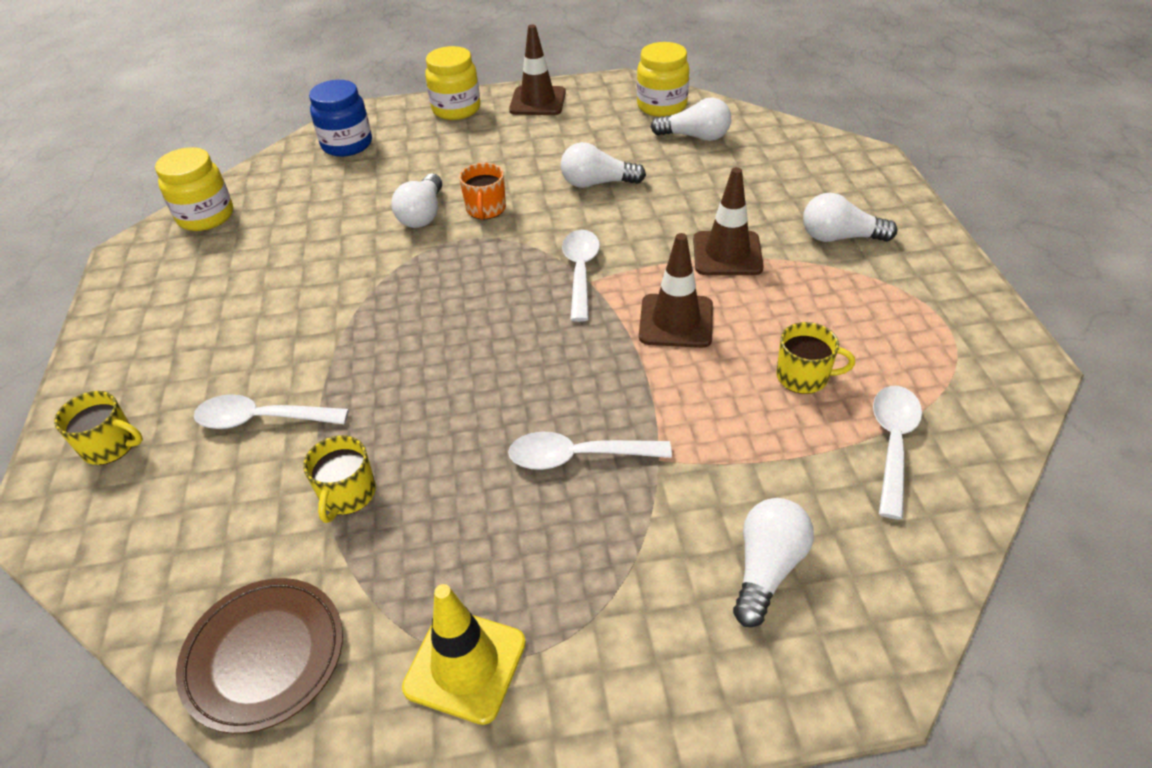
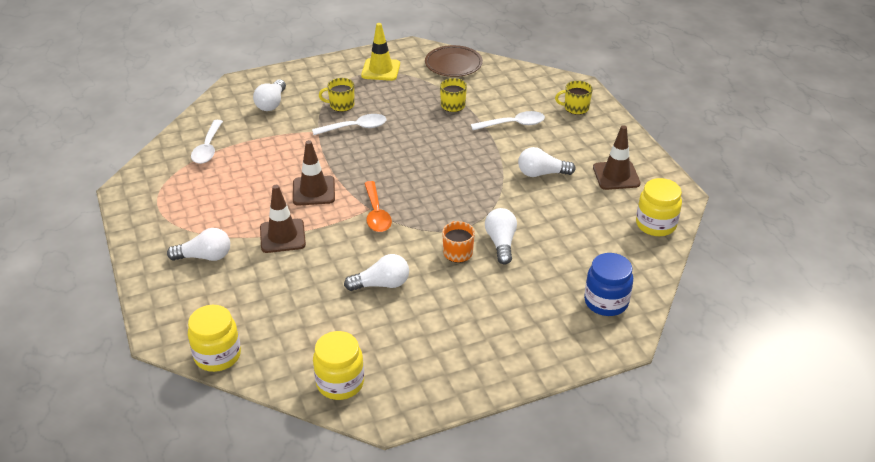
camera: 165 degrees right, 5 degrees down
(456, 109) = (535, 356): yellow jar -> yellow jar (217, 355)
(538, 101) = (462, 376): brown traffic cone -> brown traffic cone (616, 175)
(580, 272) = (376, 213): white spoon -> orange spoon
(695, 137) = (306, 344): white light bulb -> white light bulb (541, 173)
(803, 377) = (245, 171): yellow mug -> yellow mug (341, 105)

